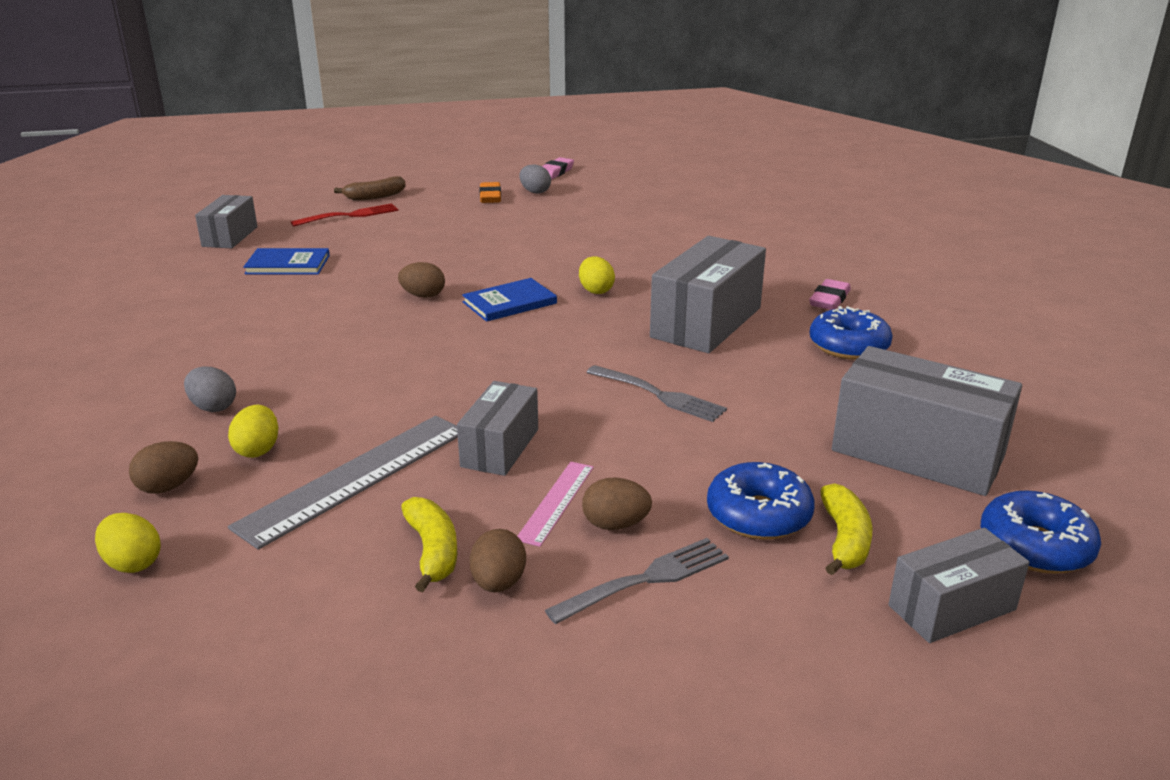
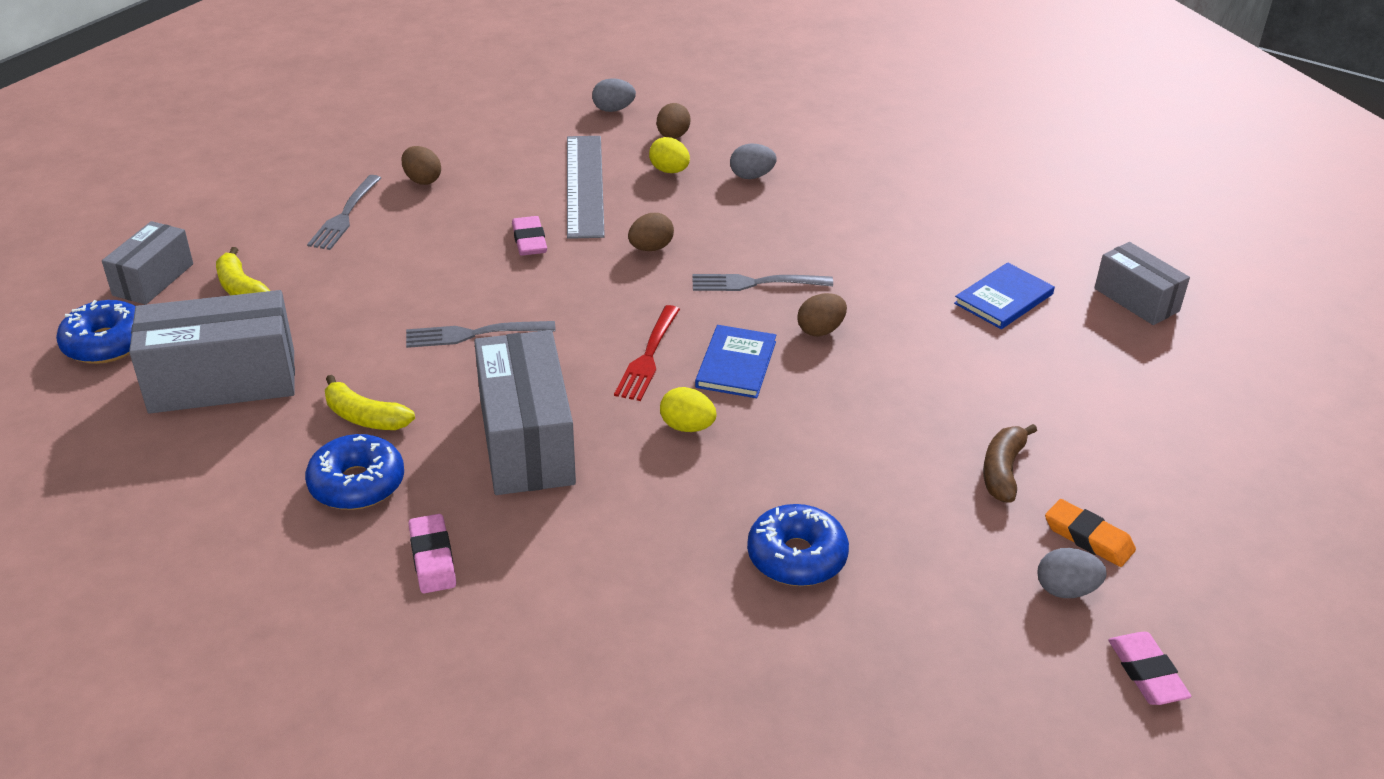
camera: 135 degrees right, 10 degrees up
(133, 563) = (613, 109): yellow egg -> grey egg
(349, 216) = (1128, 395): red fork -> red fork (648, 356)
(375, 197) = (1191, 447): brown banana -> brown banana (1002, 471)
(399, 334) = (756, 283): none -> grey fork
(433, 551) = (478, 176): yellow banana -> yellow banana (364, 417)
(500, 448) = (529, 240): grey box -> pink eraser
(556, 502) = (446, 228): pink ruler -> none
(615, 524) = (394, 233): brown egg -> brown egg (650, 248)
(758, 515) = (310, 279): blue donut -> blue donut (796, 557)

